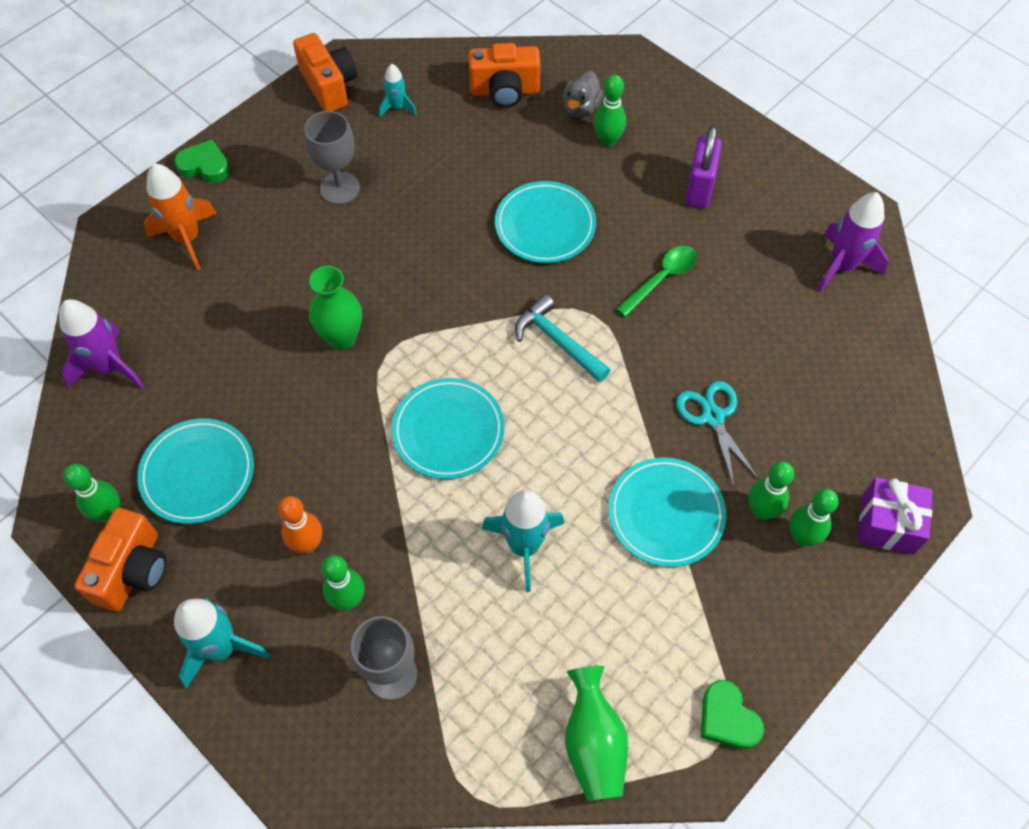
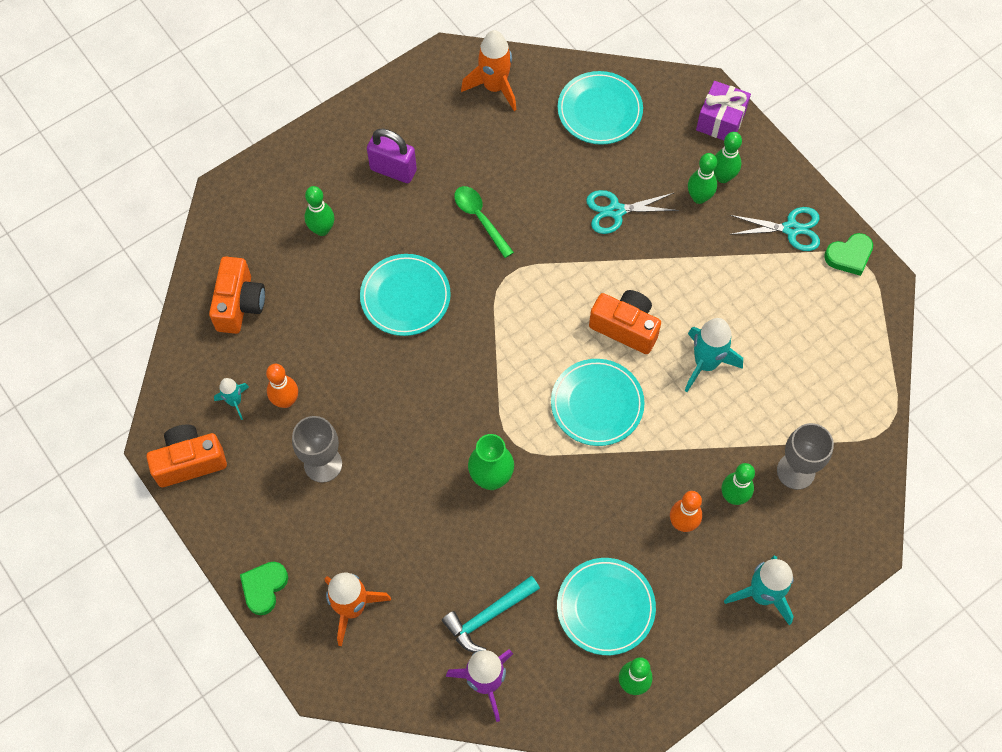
camera: 80 degrees left, 5 degrees up
(133, 570) = (688, 663): orange camera -> orange camera (625, 327)
(405, 146) = (286, 401): none -> orange bowling pin
(557, 341) = (526, 308): turquoise hammer -> turquoise hammer (488, 616)
(581, 108) = (278, 244): grey duck -> none
(593, 743) = (858, 343): green vase -> none
(666, 514) = (692, 261): turquoise plate -> turquoise plate (599, 110)
(748, 633) = (791, 229): none -> turquoise scissors
(842, 266) = (494, 87): purple rocket -> orange rocket

